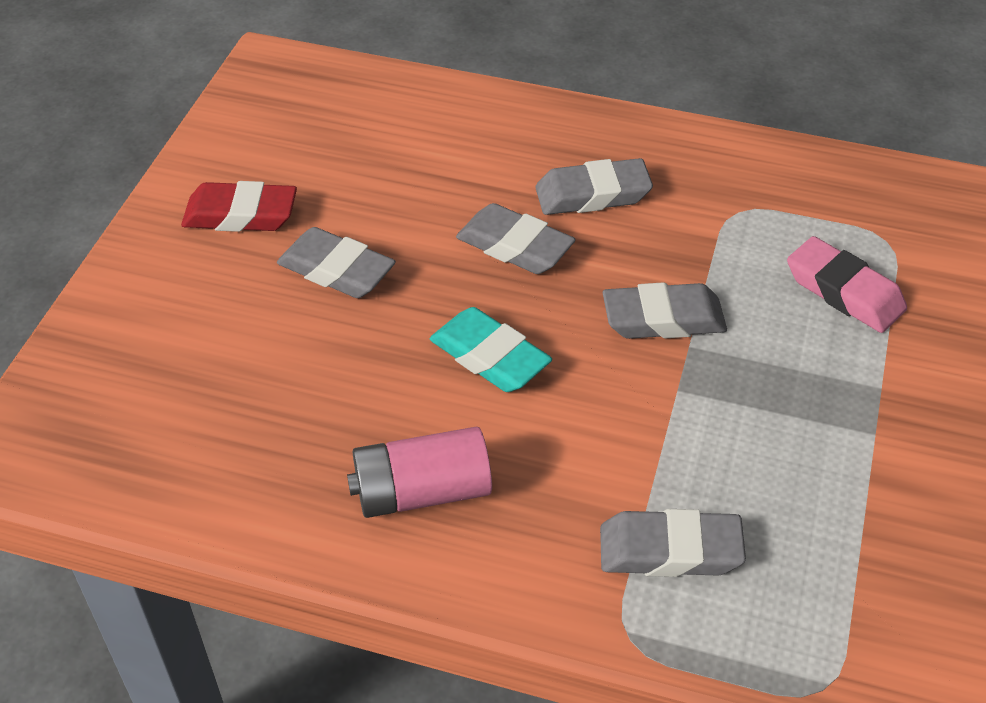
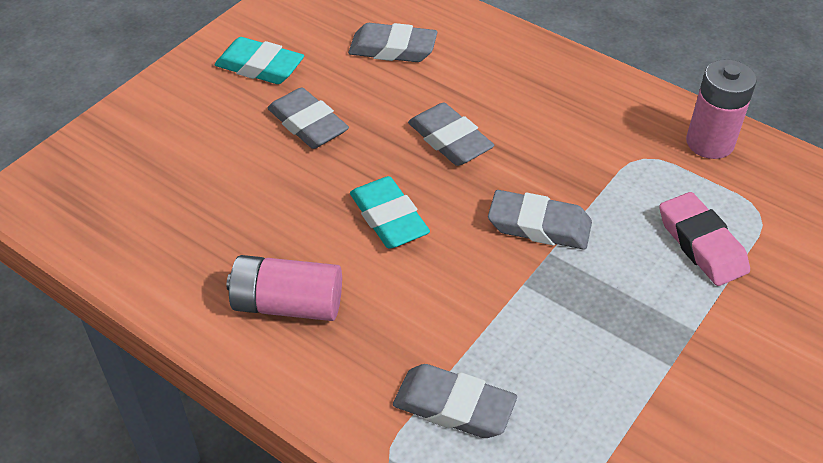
camera: 20 degrees right, 0 degrees up
(240, 215) = (260, 67): red eraser -> turquoise eraser
(592, 194) = (531, 116): grey eraser -> grey eraser (393, 49)
(799, 176) = (709, 142): none -> pink battery

